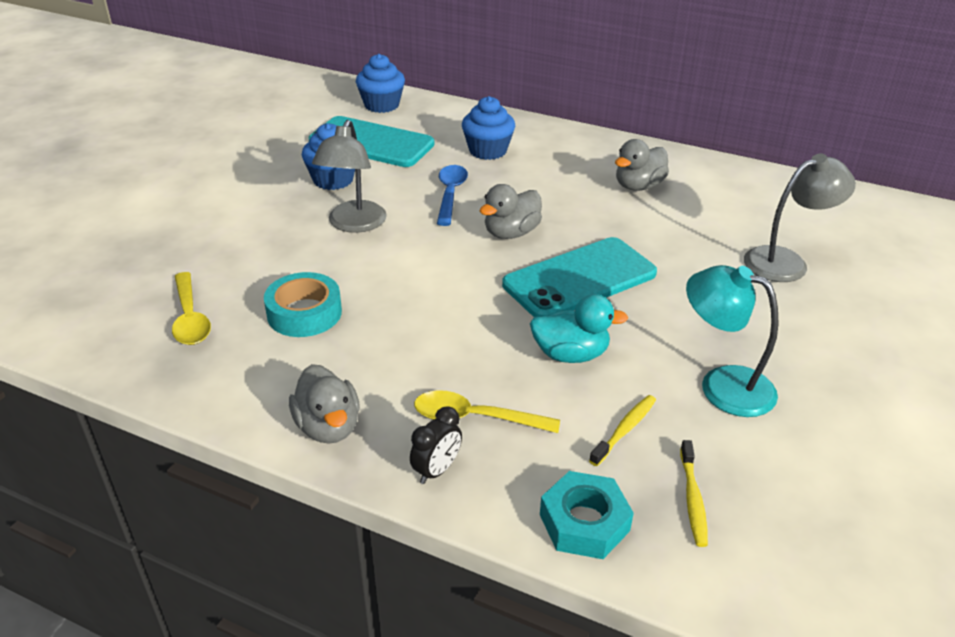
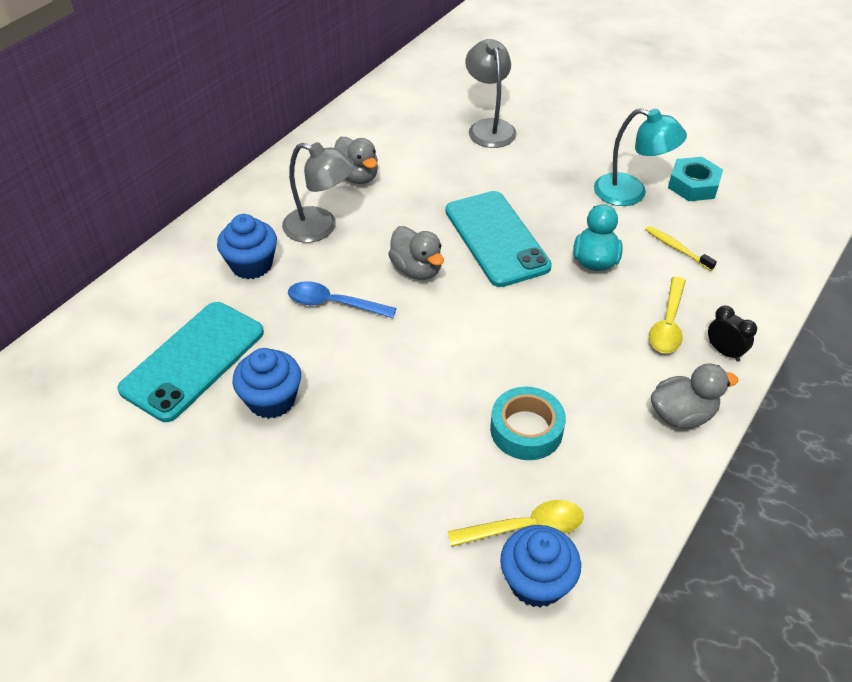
camera: 80 degrees left, 10 degrees up
(353, 224) = (374, 385): grey lamp -> grey lamp (320, 228)
(381, 105) = (94, 345): blue cupcake -> blue cupcake (536, 581)
(584, 522) = (763, 283): turquoise nut -> turquoise nut (693, 185)
(692, 499) = (737, 231): yellow toothbrush -> none
(722, 385) = (630, 193): turquoise lamp -> turquoise lamp turned 105 degrees counterclockwise

